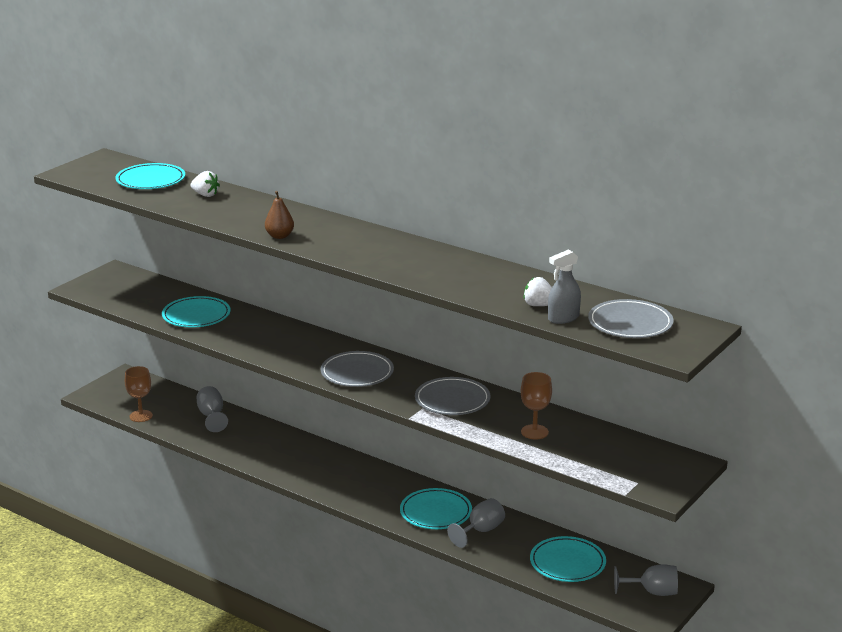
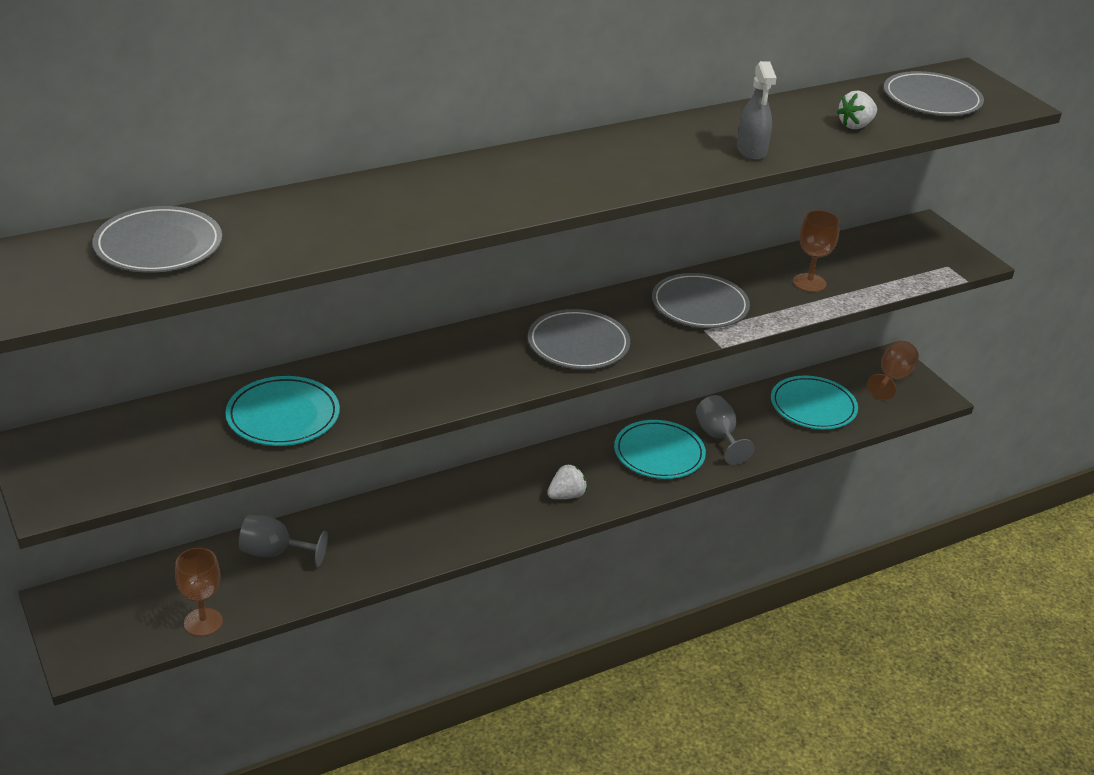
camera: 65 degrees left, 10 degrees up
(150, 180) = (158, 245): turquoise plate -> grey plate
(205, 195) = (281, 219): white strawberry -> white strawberry (566, 495)
(279, 236) = (503, 209): brown pear -> none
(563, 318) = (897, 124): grey spray bottle -> grey spray bottle (751, 151)
(652, 592) = (892, 378): grey goblet -> brown goblet

